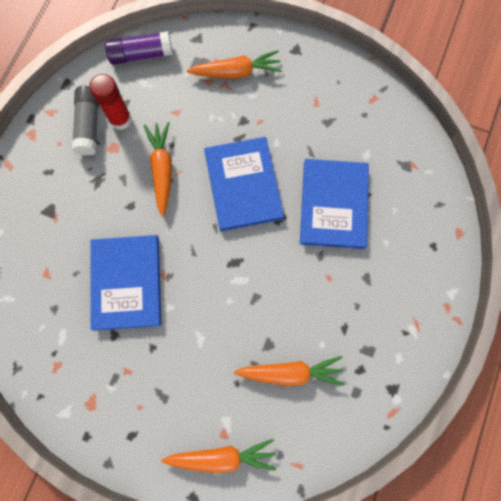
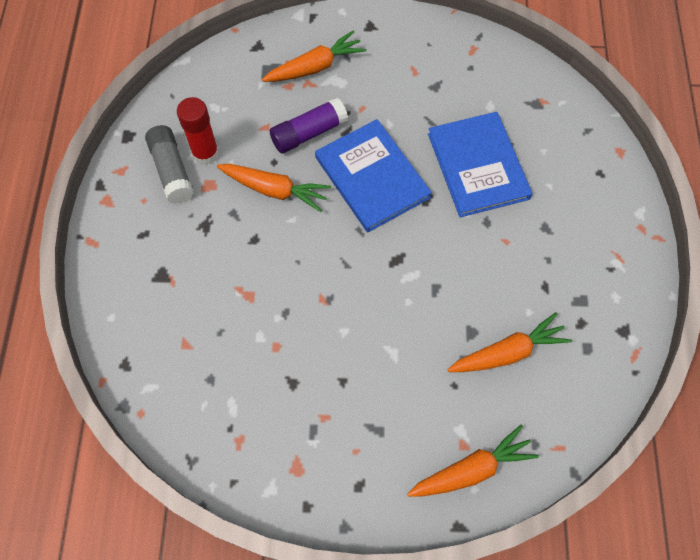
camera: 20 degrees left, 10 degrees down
(127, 283) = (284, 322): blue book -> none
(141, 55) = (201, 80): purple glue stick -> purple glue stick (309, 133)
(162, 169) = (274, 190): orange carrot -> orange carrot turned 135 degrees clockwise

